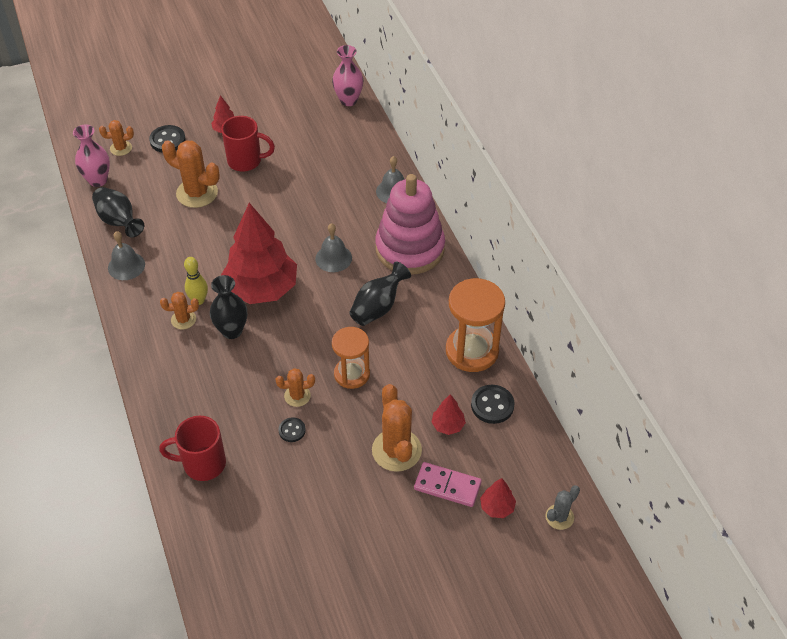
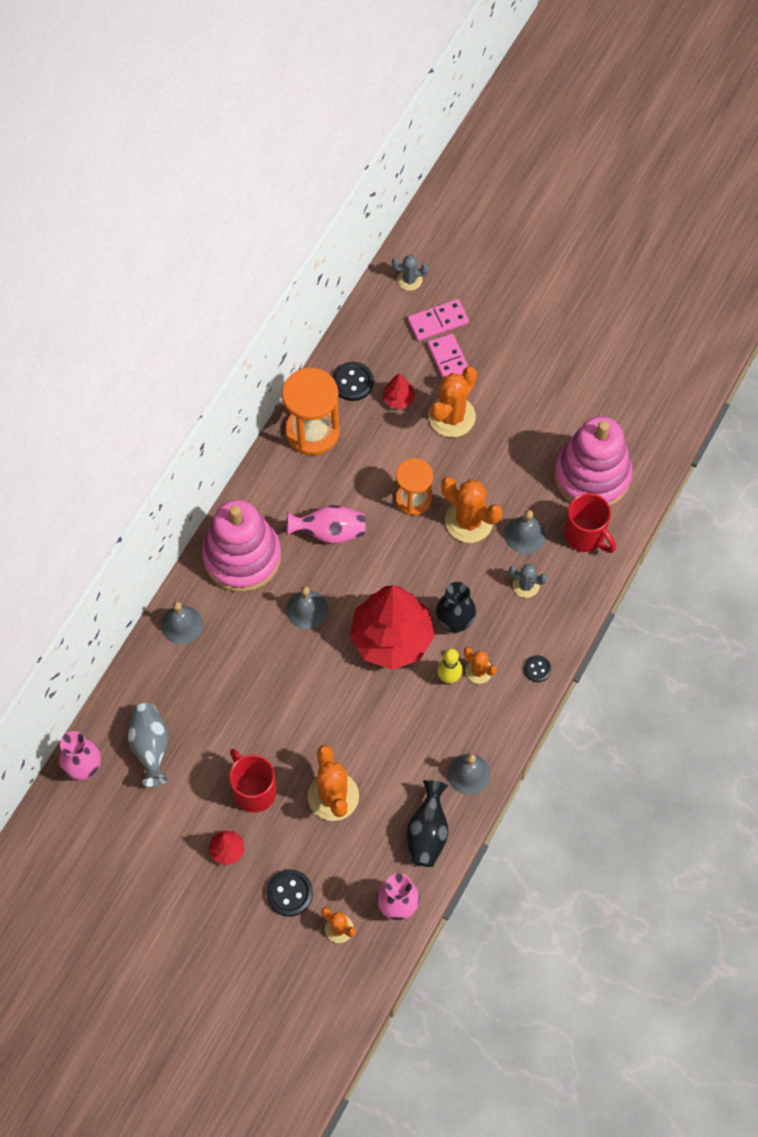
camera: 130 degrees left, 15 degrees up
(209, 393) = (526, 585): none -> grey cactus
(245, 510) = (592, 475): none -> pink stacking toy
(247, 423) = (525, 535): none -> grey bell
(292, 430) = (501, 499): black button -> black button (537, 669)
(297, 396) = (469, 521): orange cactus -> orange cactus, size x1.82
(328, 133) = (151, 747): none -> grey vase
(378, 307) = (330, 532): black vase -> pink vase
(497, 507) = (438, 322): red tree -> pink domino

